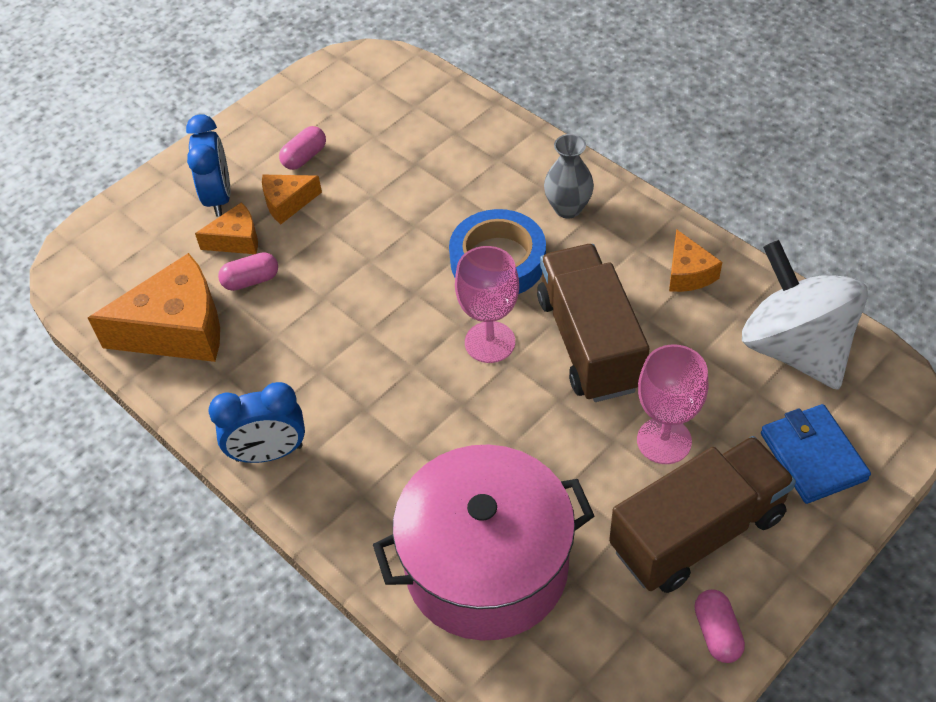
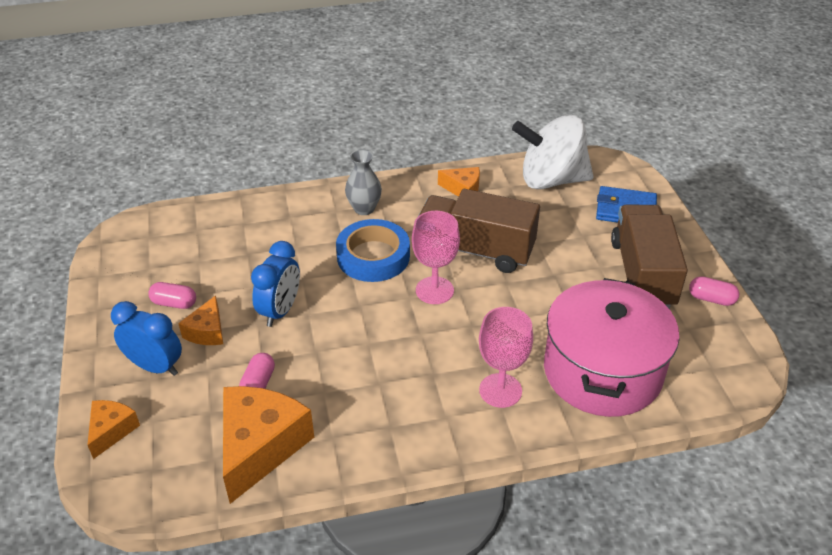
camera: 60 degrees left, 10 degrees down
(236, 240) = (210, 374): orange cheese -> orange cheese (111, 430)
(269, 453) = (426, 441): blue clock -> blue clock (280, 311)
(304, 157) = (174, 303): pink capsule -> pink capsule turned 60 degrees counterclockwise
(664, 440) = (571, 256): pink goblet -> pink goblet (500, 390)

